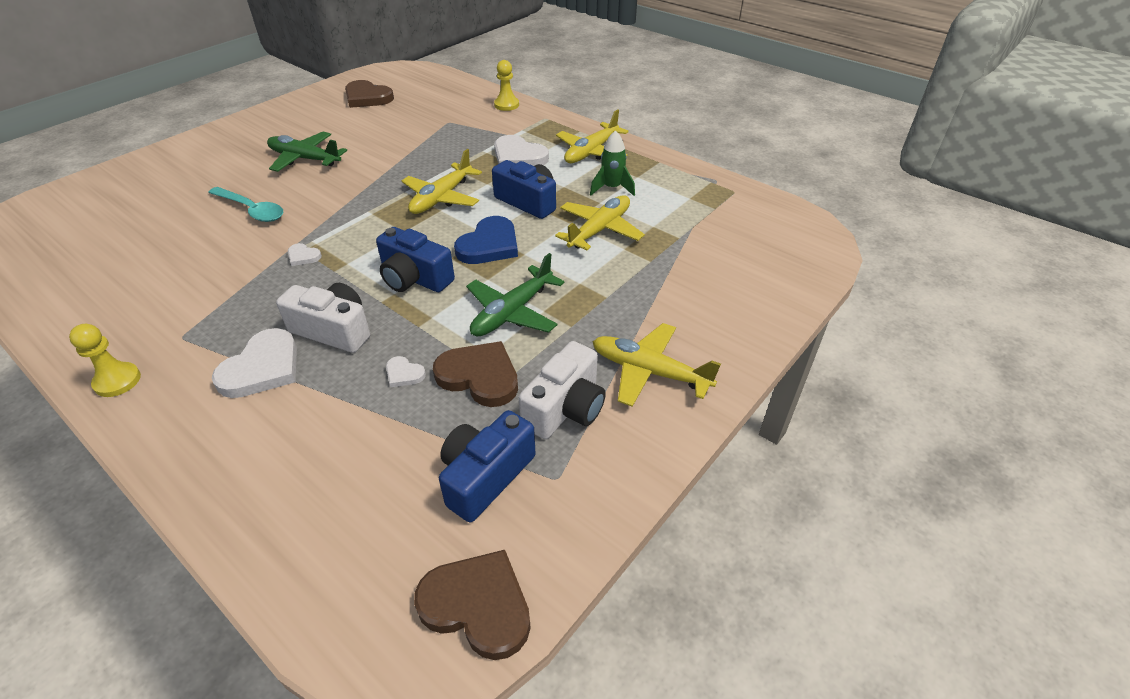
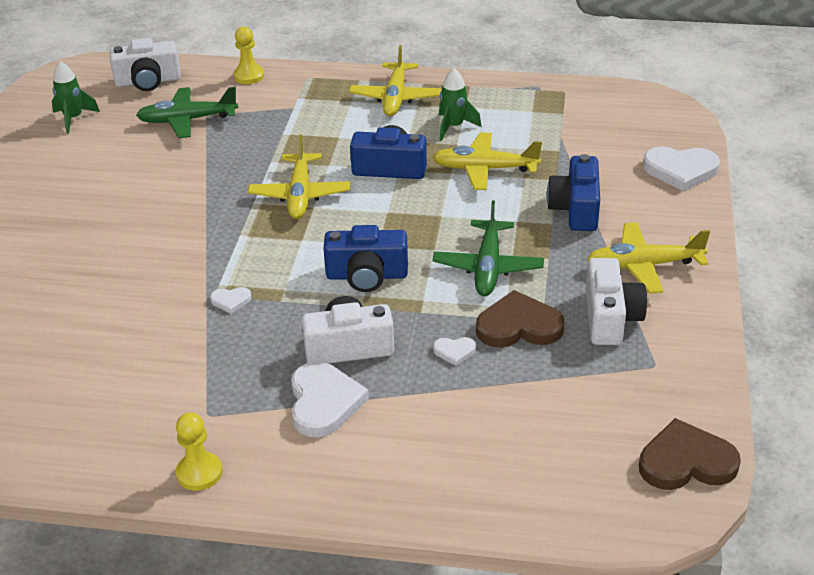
camera: 30 degrees left, 5 degrees down
(251, 210) = (110, 281): turquoise spoon -> none
(305, 159) = (95, 210): green plane -> green plane (187, 120)
(367, 98) = (73, 119): brown heart -> green rocket
(439, 89) = (148, 81): none -> white camera
(485, 476) = (603, 388): blue camera -> blue camera (576, 209)
(489, 245) = (400, 220): blue heart -> none
(518, 156) = (328, 127): white heart -> white heart (680, 170)
(599, 230) = (484, 169): yellow plane -> yellow plane turned 90 degrees counterclockwise

